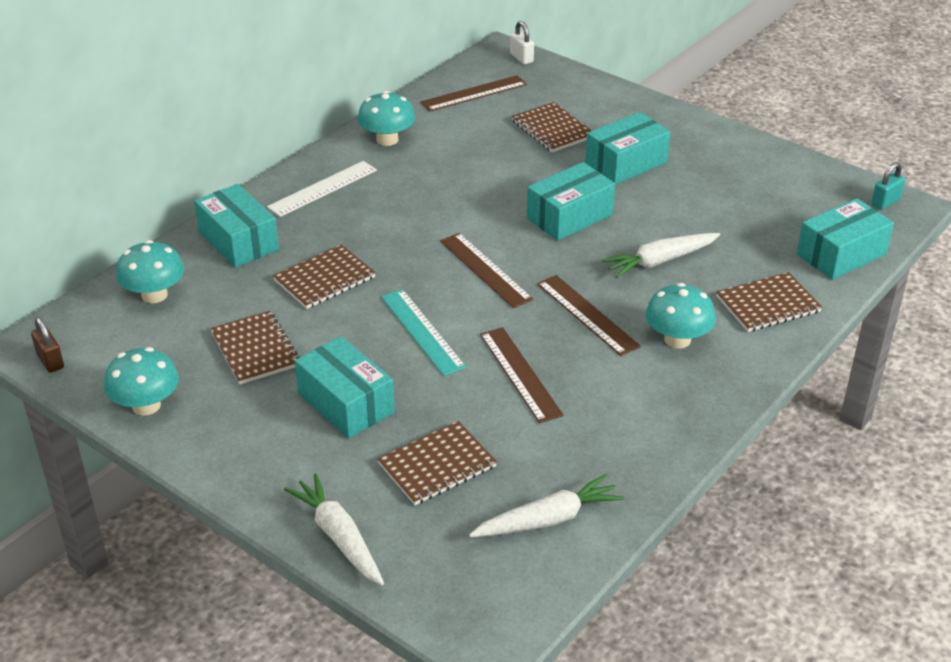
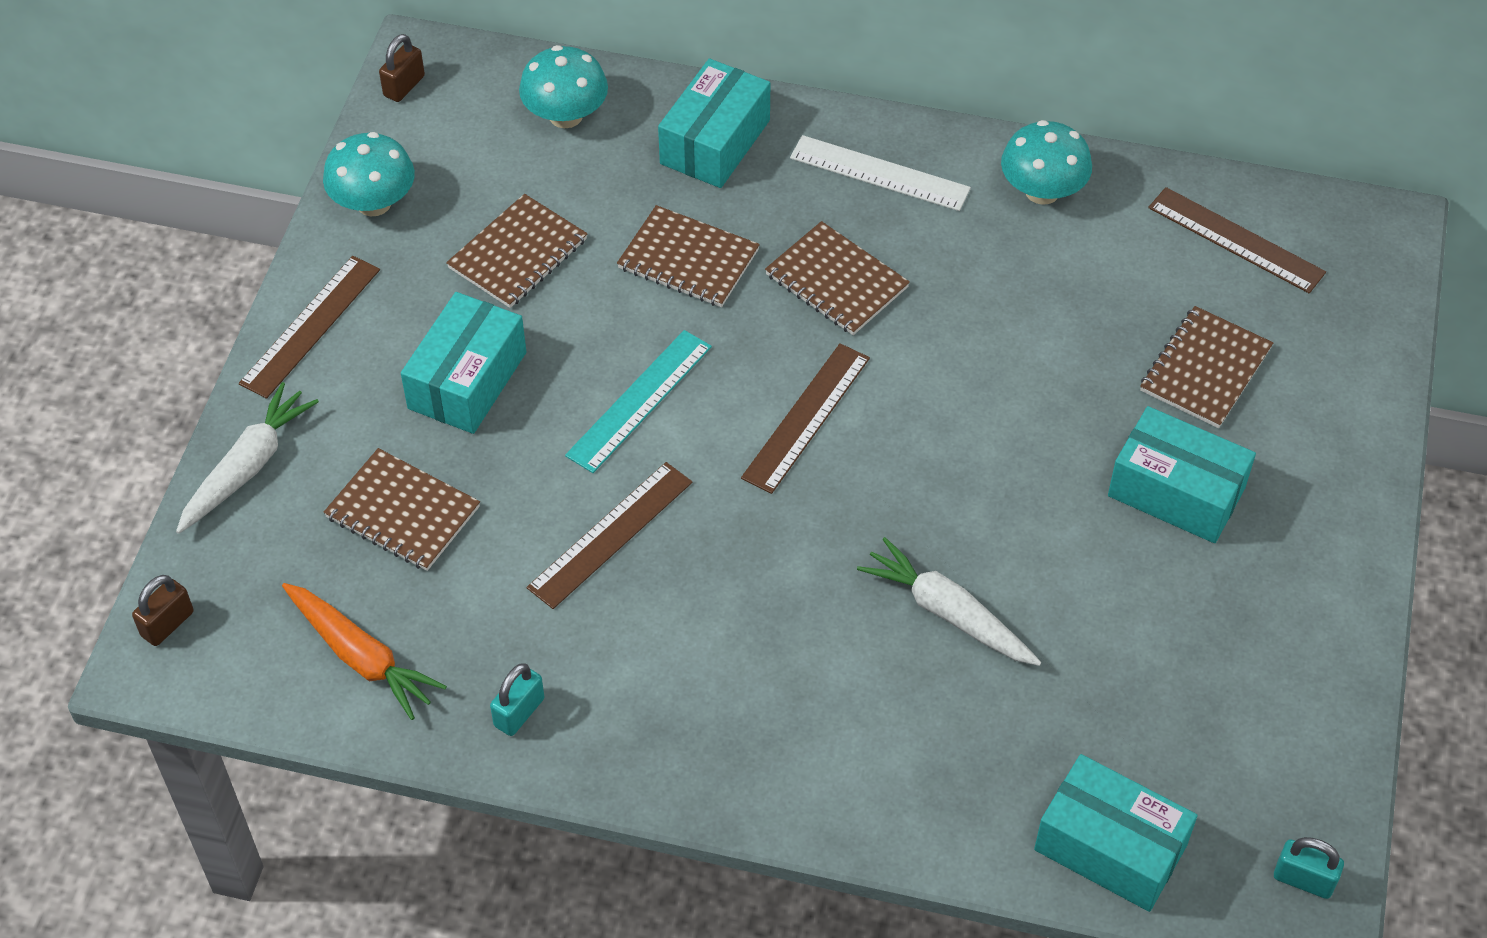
camera: 65 degrees right, 15 degrees up
(455, 621) = (167, 624): none -> brown padlock
(521, 58) = (1384, 258): white padlock -> none
(548, 519) = (361, 657): white carrot -> orange carrot
(569, 216) = (990, 469): turquoise box -> none
(587, 314) = (774, 566): brown ruler -> brown ruler (311, 326)
(636, 454) = (519, 712): none -> turquoise padlock
(677, 339) = (777, 689): turquoise mushroom -> none
(768, 304) = (922, 779): brown notebook -> brown notebook (836, 281)

